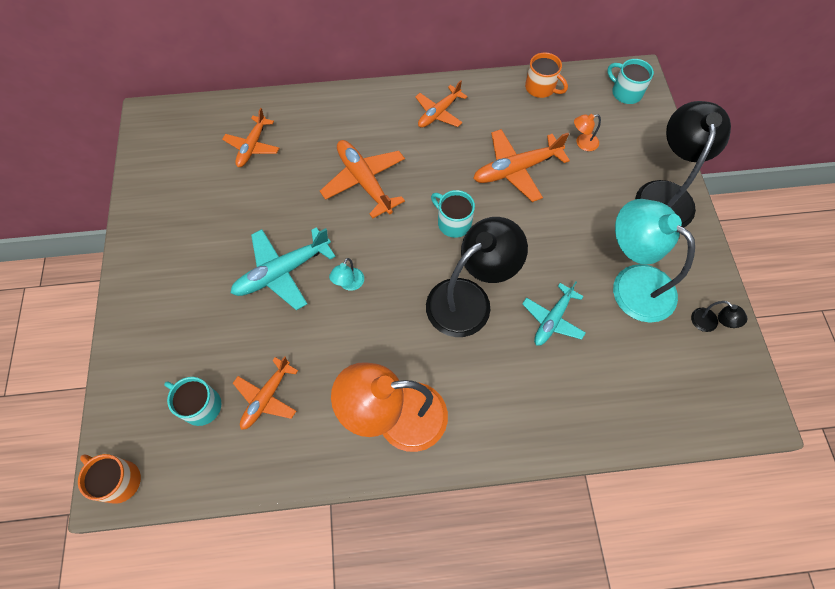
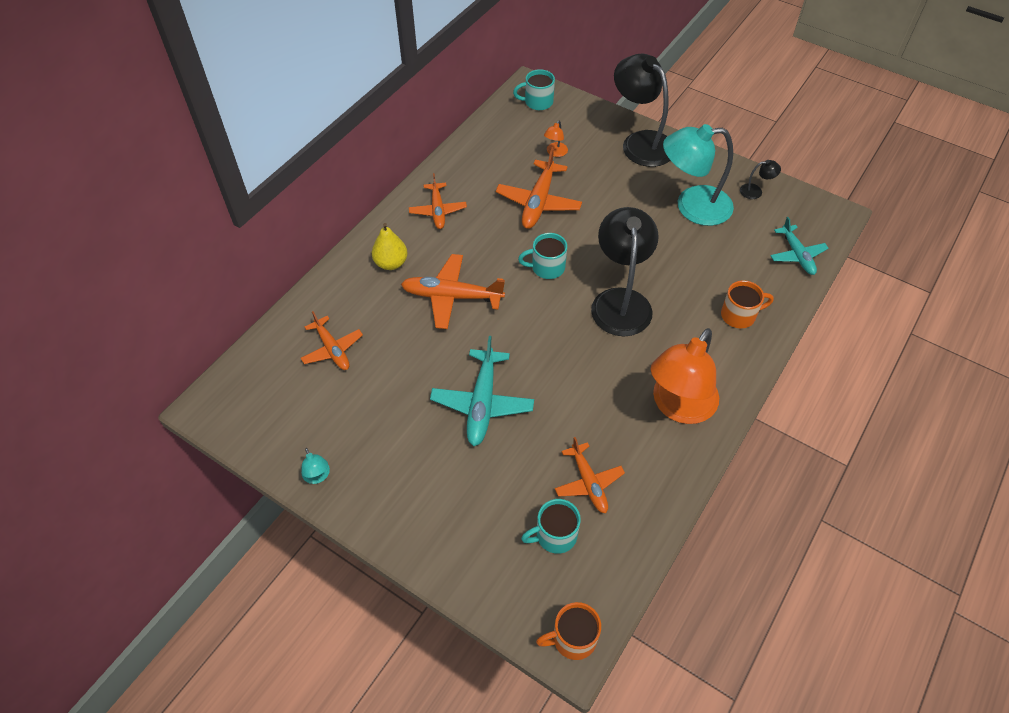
camera: 50 degrees left, 10 degrees down
(349, 284) = (537, 365): turquoise lamp -> turquoise lamp (318, 476)
(360, 122) = (391, 263): none -> yellow pear
(541, 88) = (482, 140): orange mug -> orange mug (739, 315)
(552, 319) = (680, 266): turquoise plane -> turquoise plane (797, 255)

